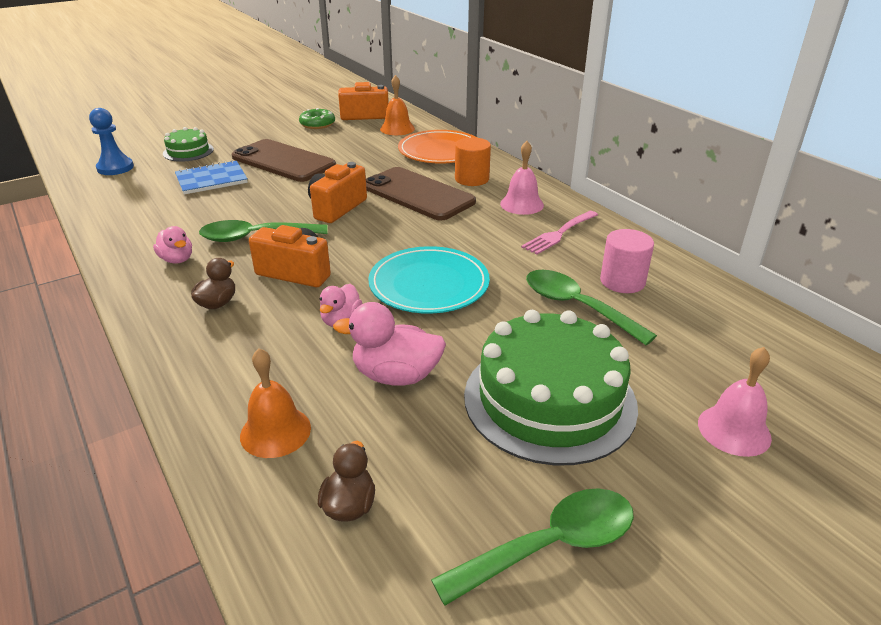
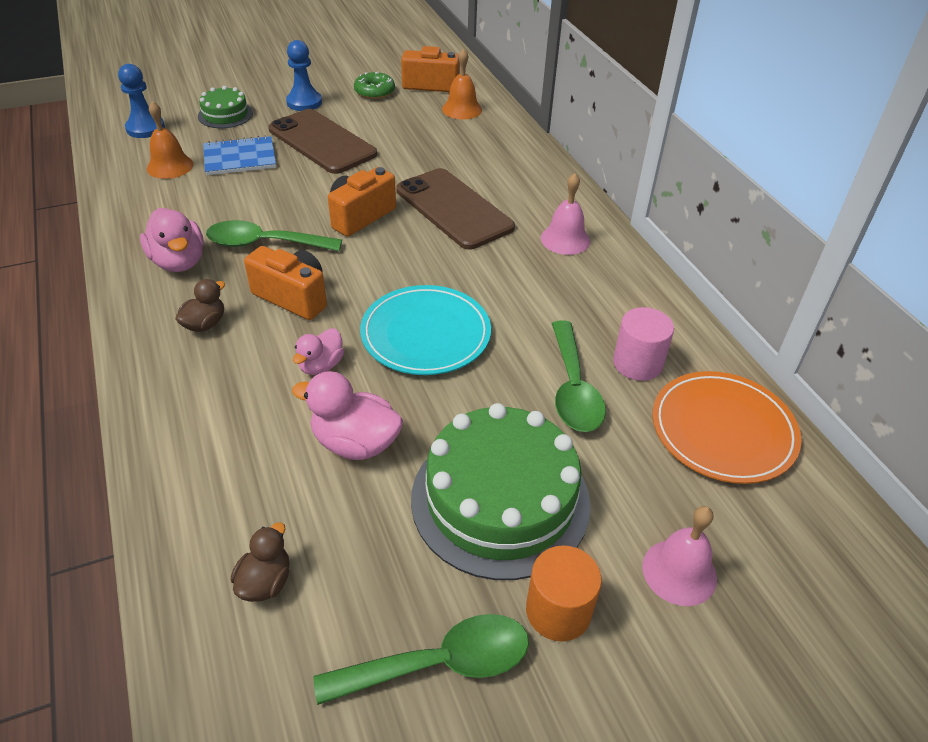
camera: 10 degrees right, 10 degrees up
(177, 259) = (179, 262): pink duck -> pink duck, size x1.60
(258, 137) = (304, 102): none -> blue pawn
(275, 431) = (220, 487): orange bell -> orange bell (170, 166)
(440, 151) = (500, 149): orange plate -> orange plate (723, 430)
(472, 179) = (521, 195): orange cylinder -> orange cylinder (558, 611)
(559, 233) = (592, 287): pink fork -> none
(576, 306) = (573, 388): green spoon -> green spoon turned 150 degrees counterclockwise

